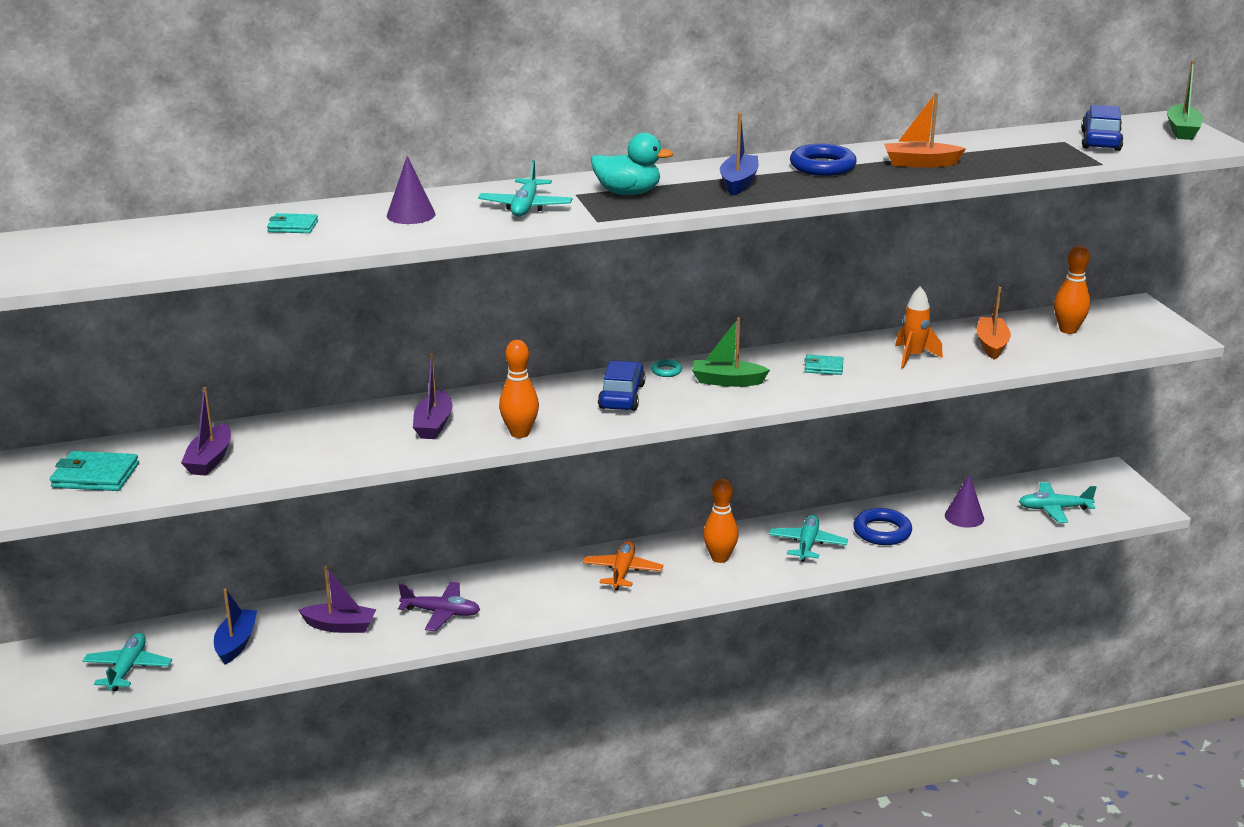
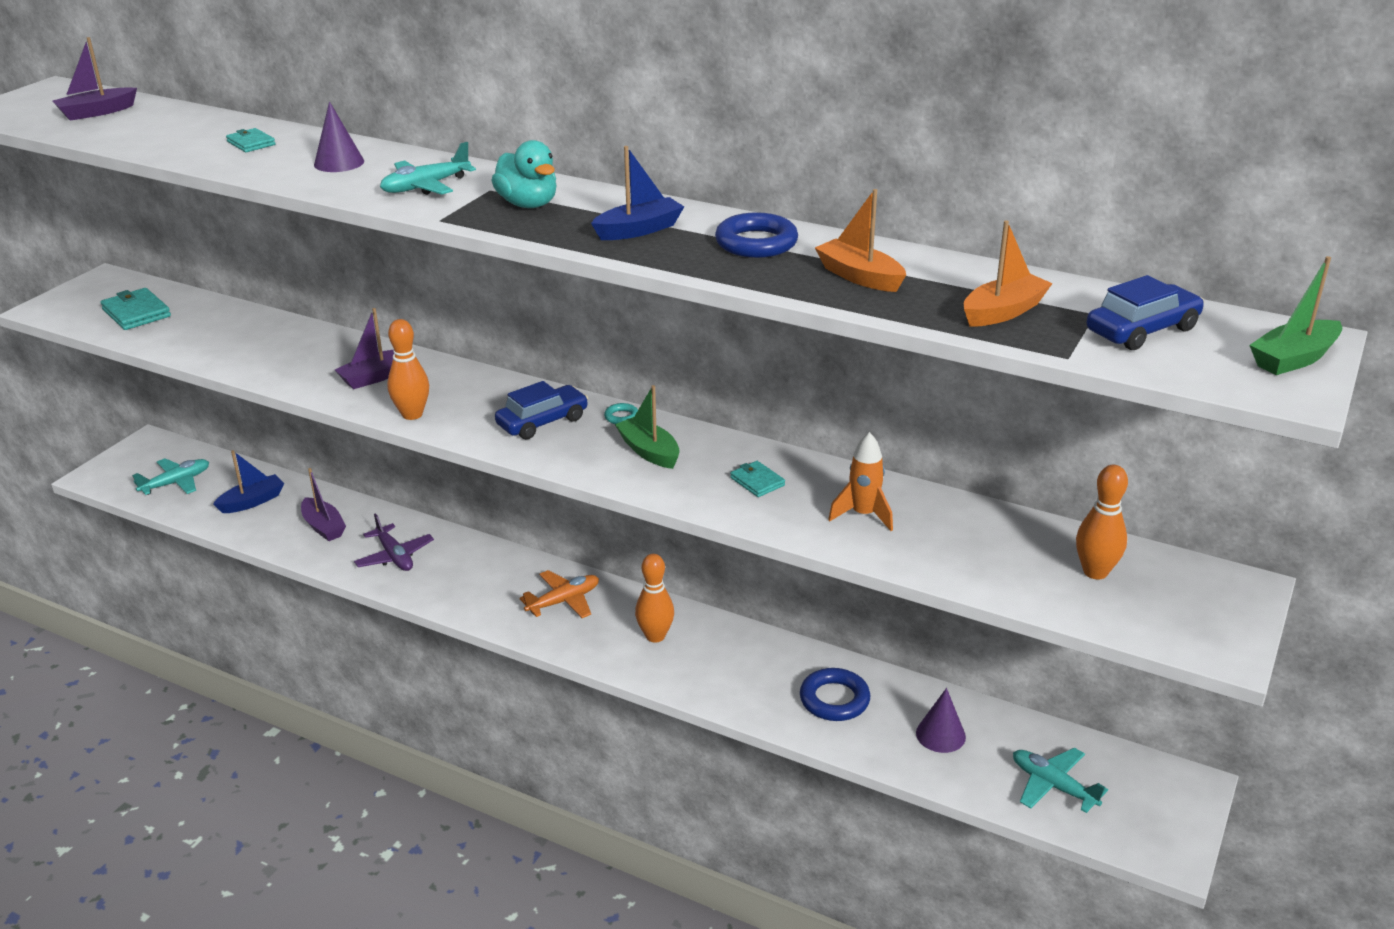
camera: 45 degrees right, 5 degrees up
(210, 460) = (208, 333): purple boat -> purple boat (97, 112)
(807, 544) = (747, 670): turquoise plane -> none
(991, 345) = (971, 544): orange boat -> orange boat (1003, 312)

